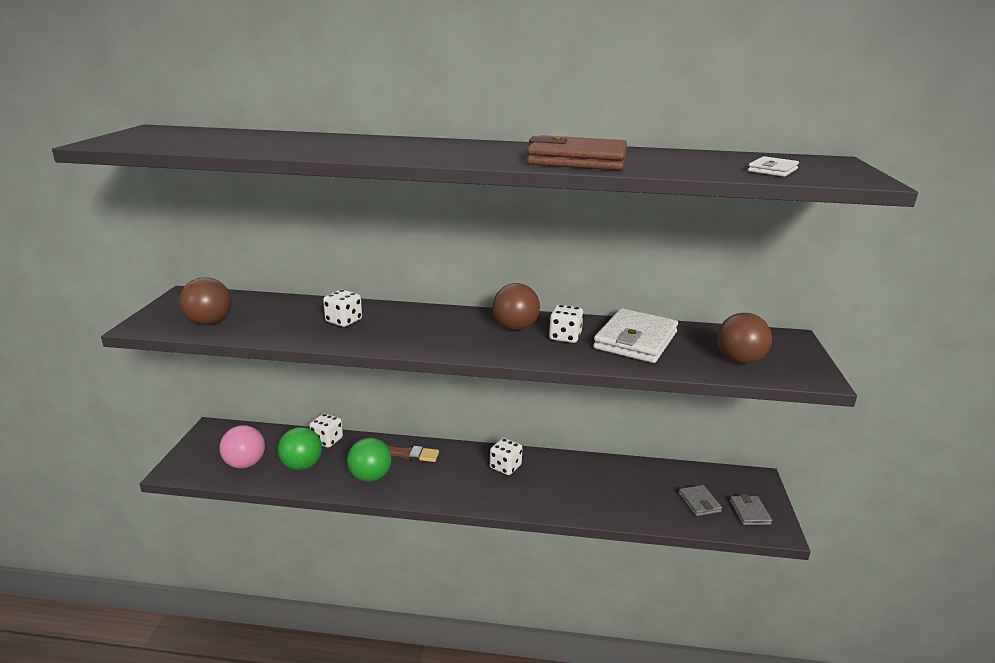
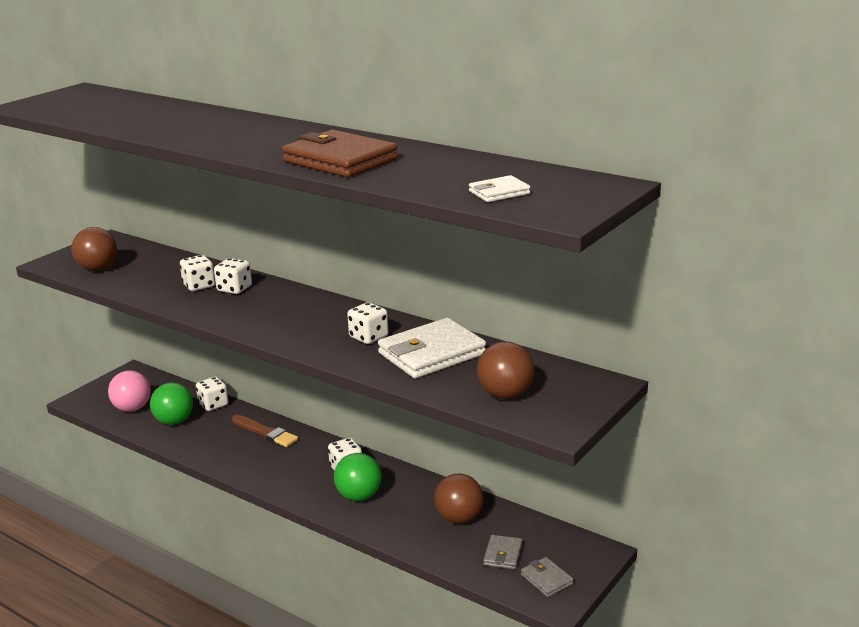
camera: 30 degrees right, 0 degrees up
(370, 477) = (220, 445): green ball -> green ball (359, 496)
(384, 318) = (234, 289): none -> white dice
(515, 328) = (335, 319): brown ball -> brown ball (459, 518)
(749, 512) = (546, 579): grey wallet -> grey wallet turned 60 degrees counterclockwise

